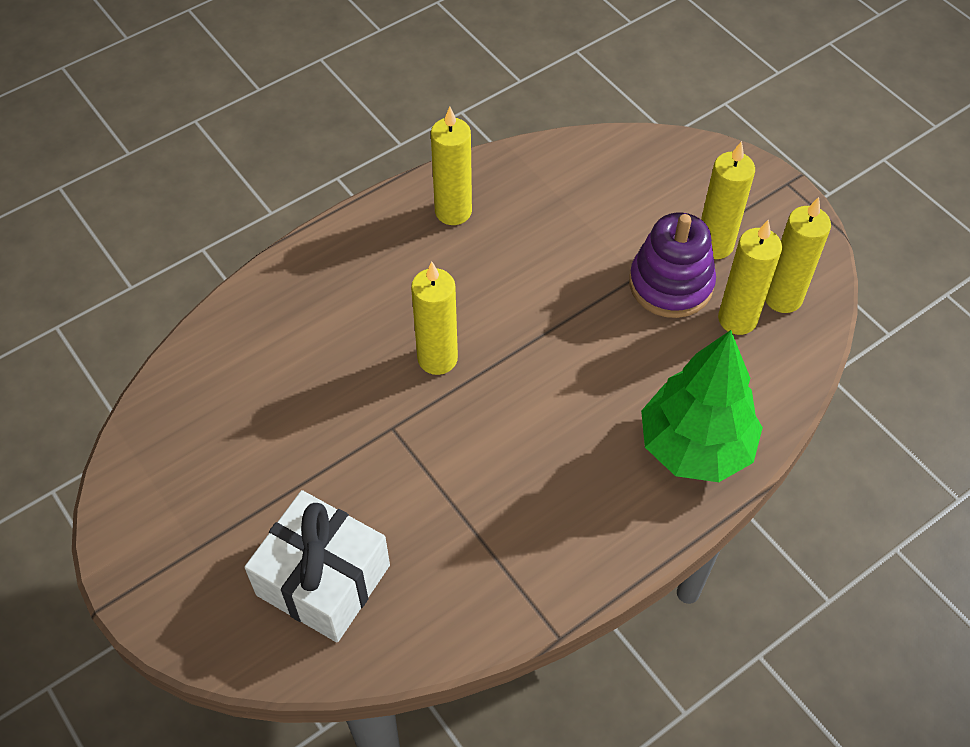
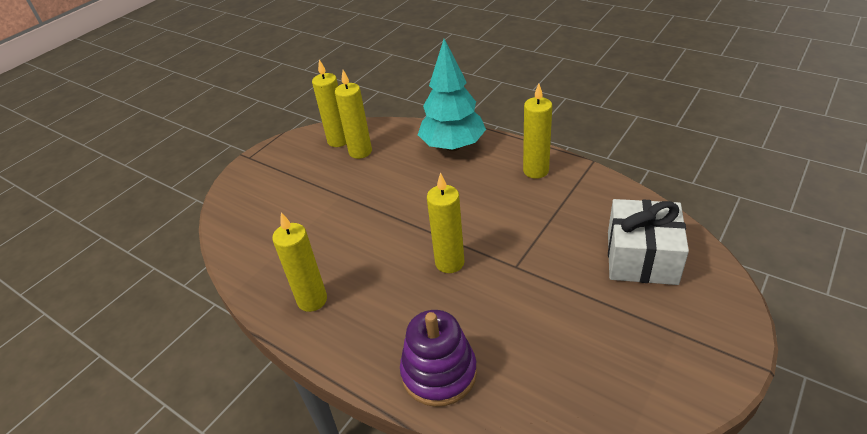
camera: 105 degrees left, 15 degrees down
(671, 284) = (344, 180): purple stacking toy -> purple stacking toy (439, 373)
(695, 446) = (452, 146): green tree -> turquoise tree
(714, 245) = (307, 172): yellow candle -> yellow candle (536, 171)

